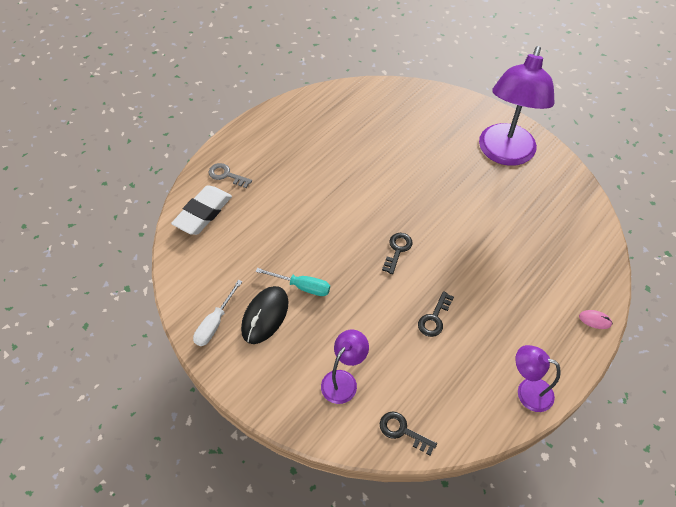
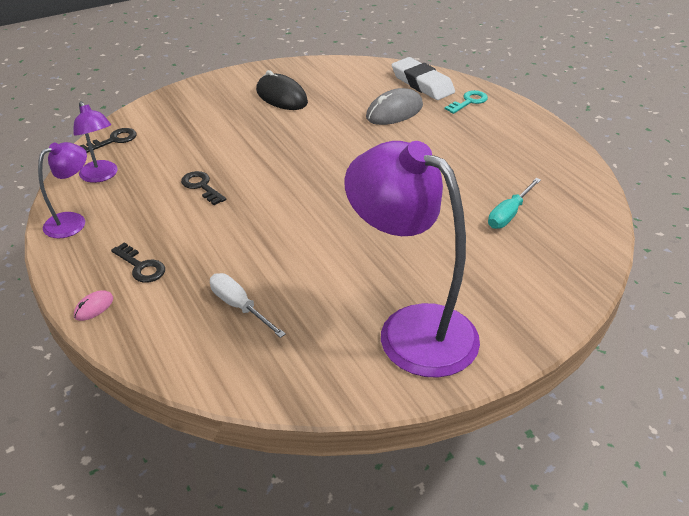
camera: 110 degrees right, 15 degrees down
(215, 323) = (293, 74): white screwdriver -> white screwdriver (239, 306)
(226, 175) = (469, 102): grey key -> turquoise key
(262, 221) = (394, 112): none -> grey mouse
(302, 286) = (299, 119): turquoise screwdriver -> turquoise screwdriver (509, 214)
(343, 380) = (186, 122): purple lamp -> purple lamp (101, 176)
(397, 250) = (302, 185): black key -> black key (141, 266)

